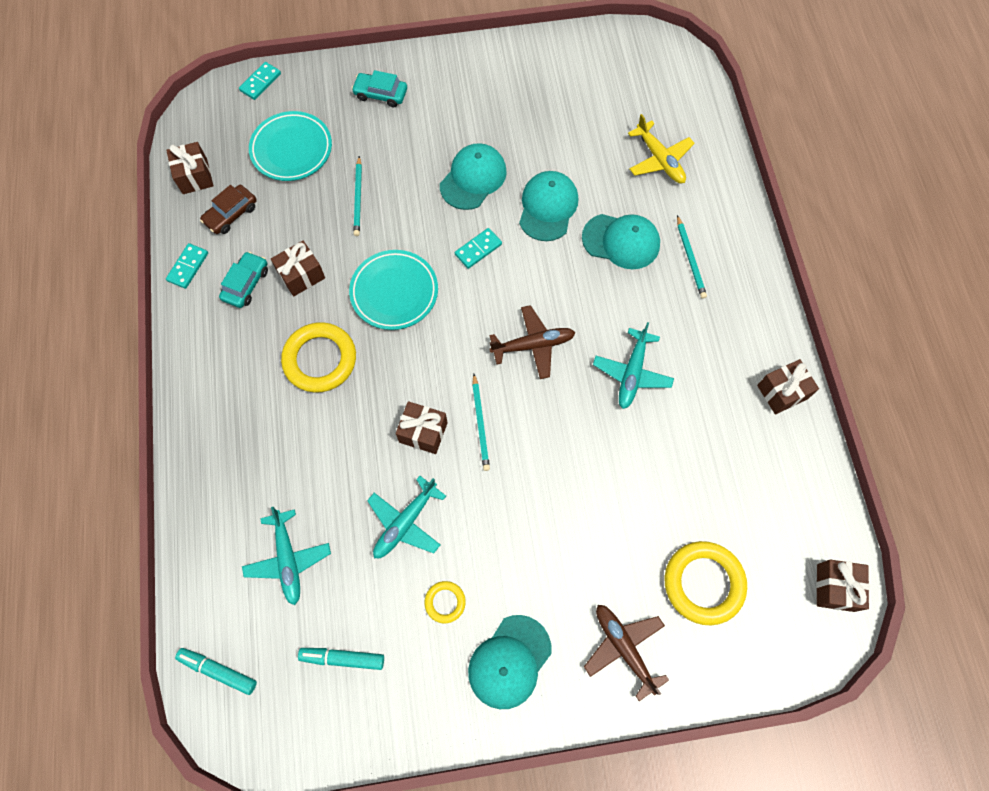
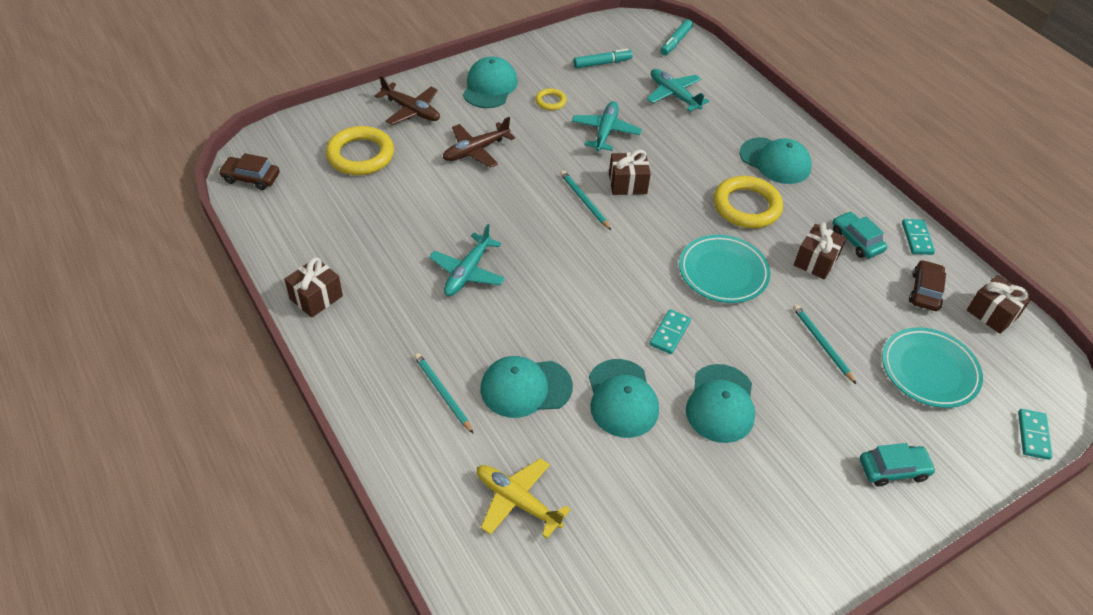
camera: 155 degrees right, 20 degrees down
(218, 671) = (675, 42): turquoise marker -> turquoise marker turned 120 degrees clockwise
(246, 284) = (856, 241): turquoise car -> turquoise car turned 150 degrees clockwise
(247, 409) = (775, 161): none -> turquoise cap
(533, 345) = (570, 268): brown plane -> brown plane (475, 150)
(632, 373) = (467, 272): turquoise plane -> turquoise plane turned 150 degrees counterclockwise
(835, 587) = (251, 178): brown gift -> brown car

